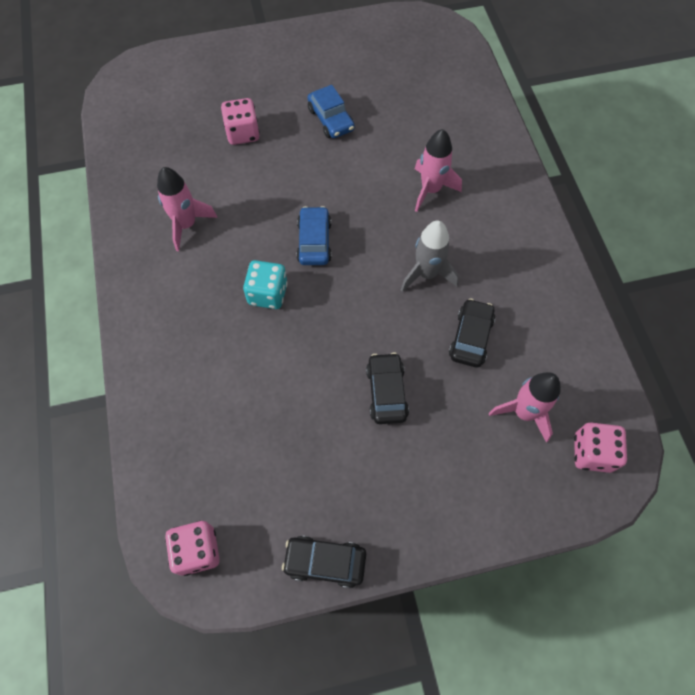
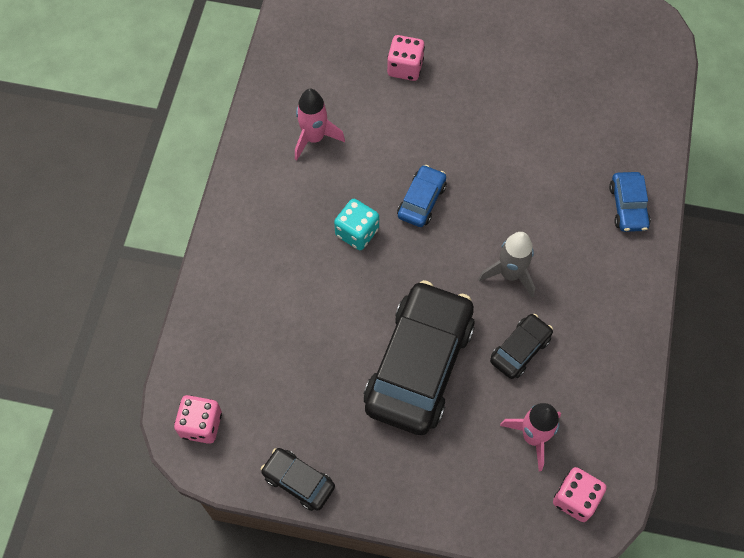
camera: 25 degrees right, 0 degrees up
(331, 119) = (495, 86): blue car -> blue car (628, 207)
(386, 392) = (419, 365): black car -> black car, size x2.16
(431, 190) = (556, 195): pink rocket -> none

